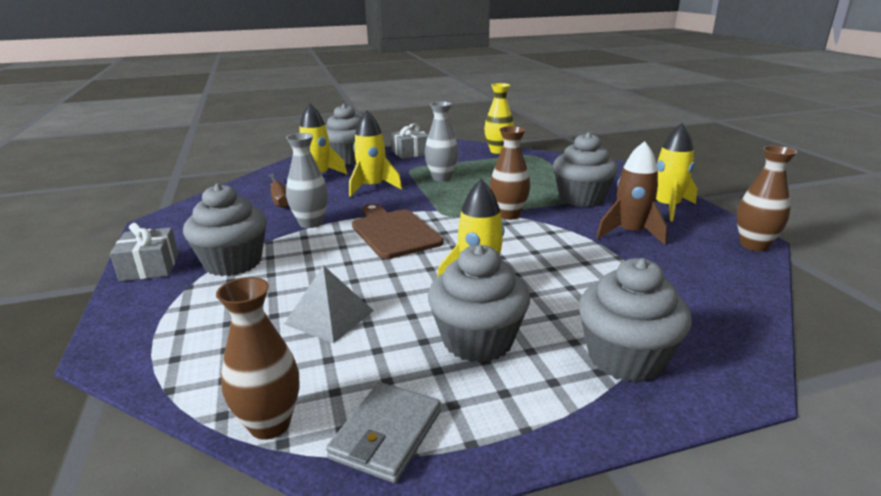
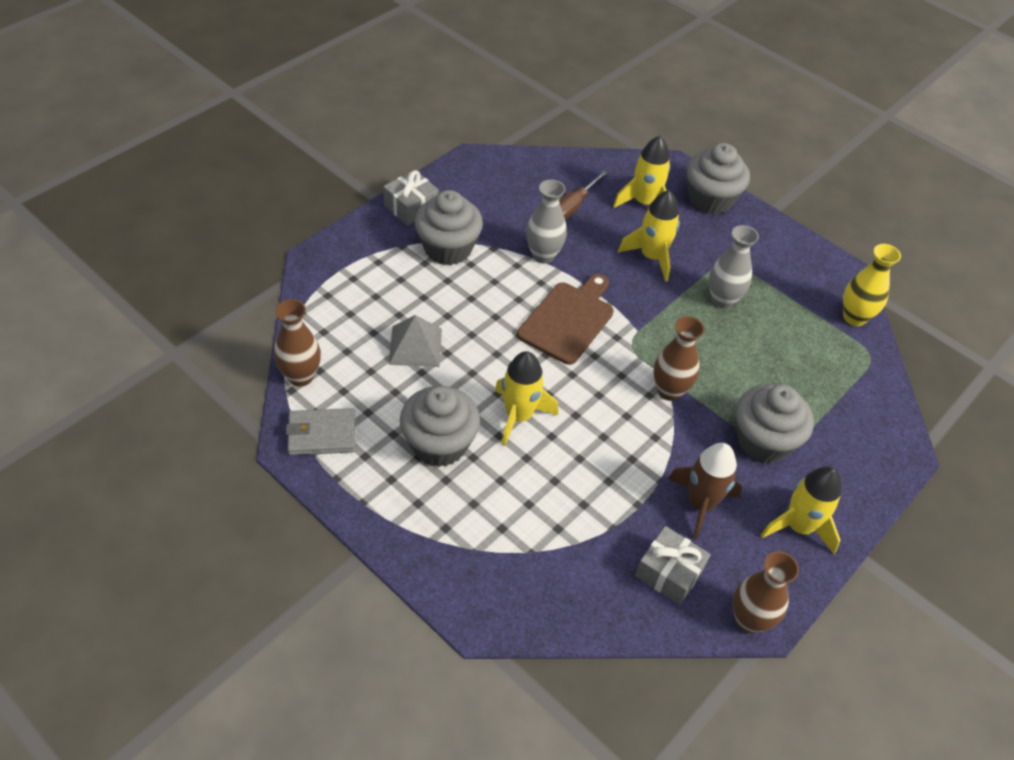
camera: 55 degrees right, 25 degrees up
(410, 153) = (775, 241): grey gift -> grey gift (669, 573)
(625, 358) = (471, 541): grey cupcake -> none

